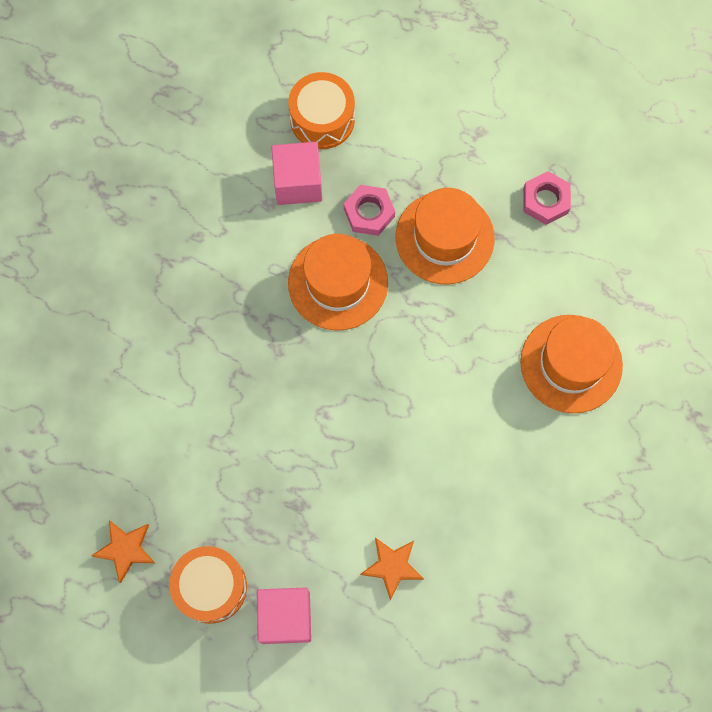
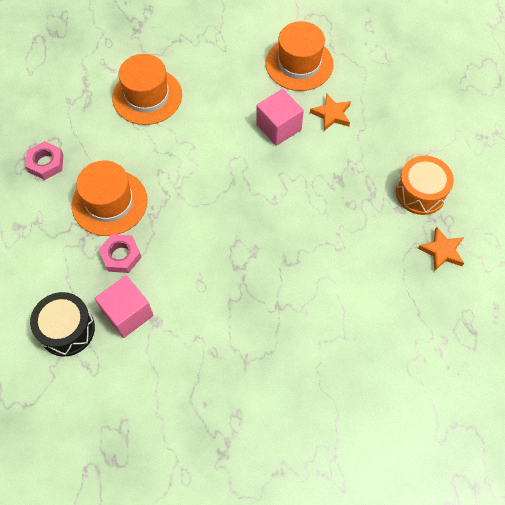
camera: 125 degrees left, 10 degrees down
(285, 617) = (402, 146): pink cube -> pink cube (278, 127)
(322, 119) = (67, 329): orange drum -> black drum
(338, 282) = (184, 243): orange hat -> orange hat (299, 64)

